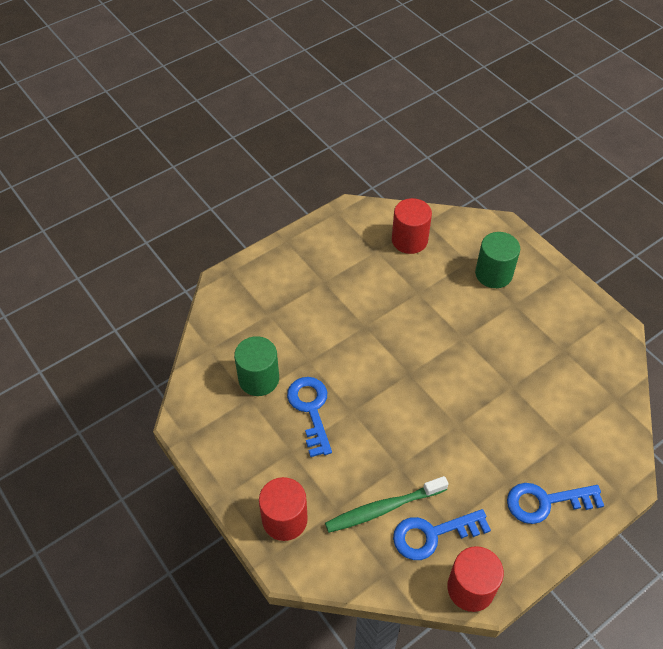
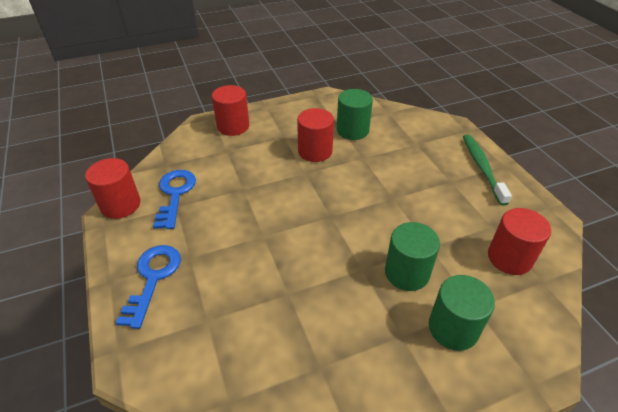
camera: 105 degrees right, 10 degrees down
(311, 410) = (315, 151): blue key -> red cylinder
(383, 508) = (212, 173): green toothbrush -> green toothbrush (482, 168)
(454, 306) = (407, 273): none -> green cylinder

